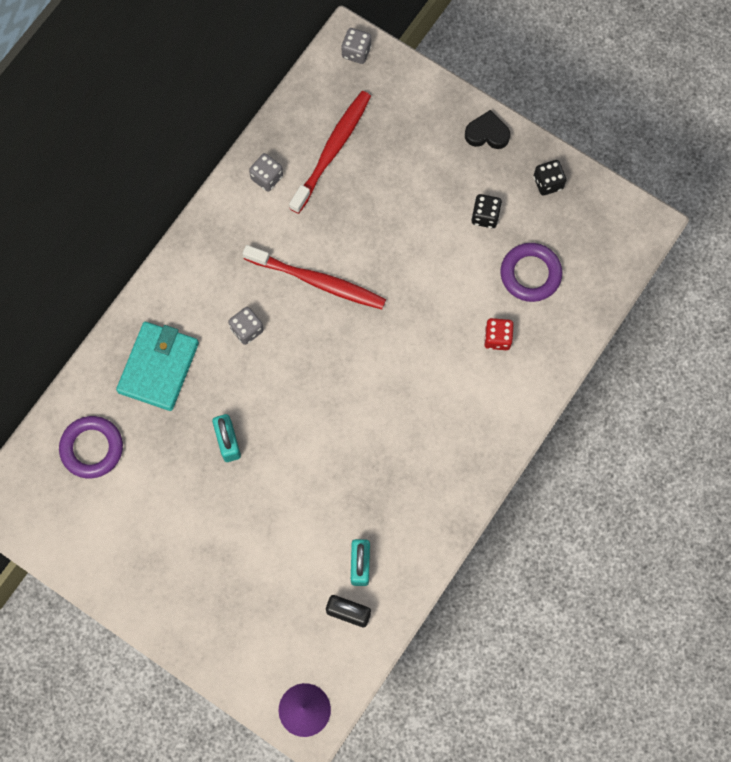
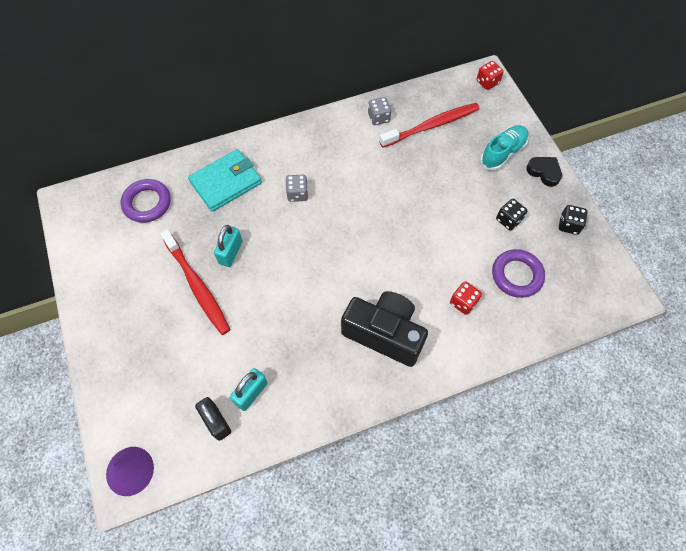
camera: 35 degrees right, 10 degrees down
(318, 281) = (365, 193): red toothbrush -> red toothbrush (197, 286)
(356, 52) = (487, 82): grey dice -> red dice
(430, 137) = (502, 153): none -> turquoise shoe
(444, 421) = (384, 333): none -> black camera

